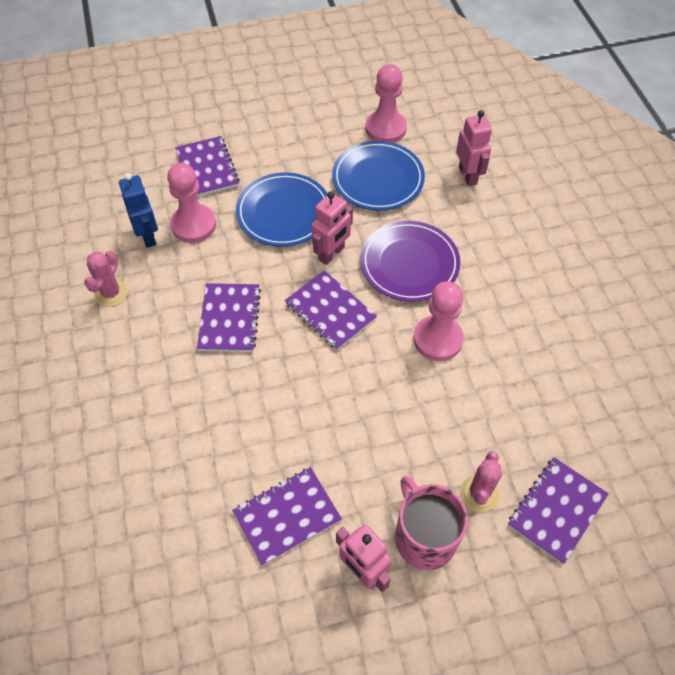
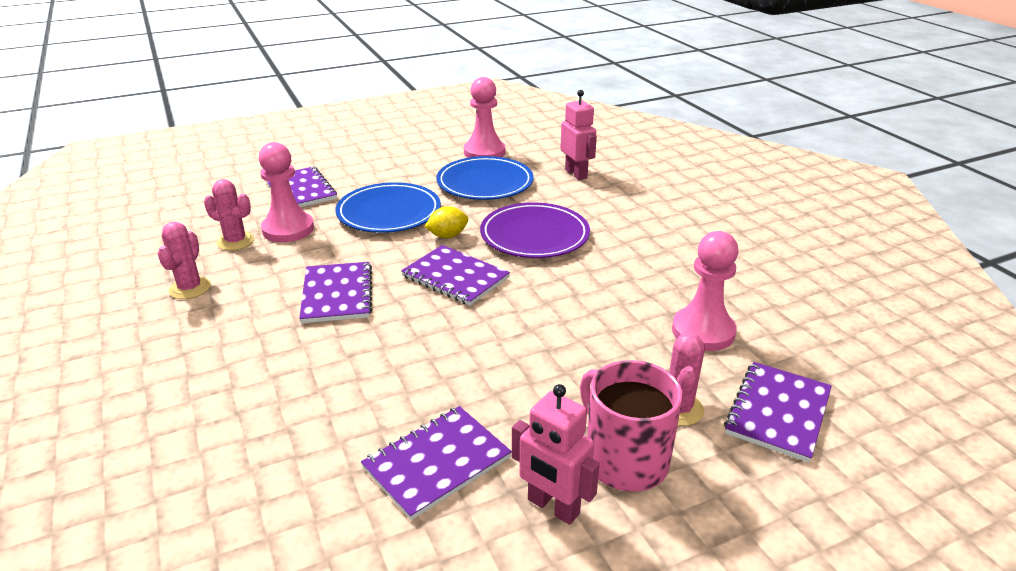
camera: 10 degrees left, 25 degrees down
(148, 236) = (235, 241): blue robot -> pink cactus
(331, 254) = (447, 236): pink robot -> yellow lemon
(438, 339) = (583, 286): pink pawn -> pink pawn (703, 331)

